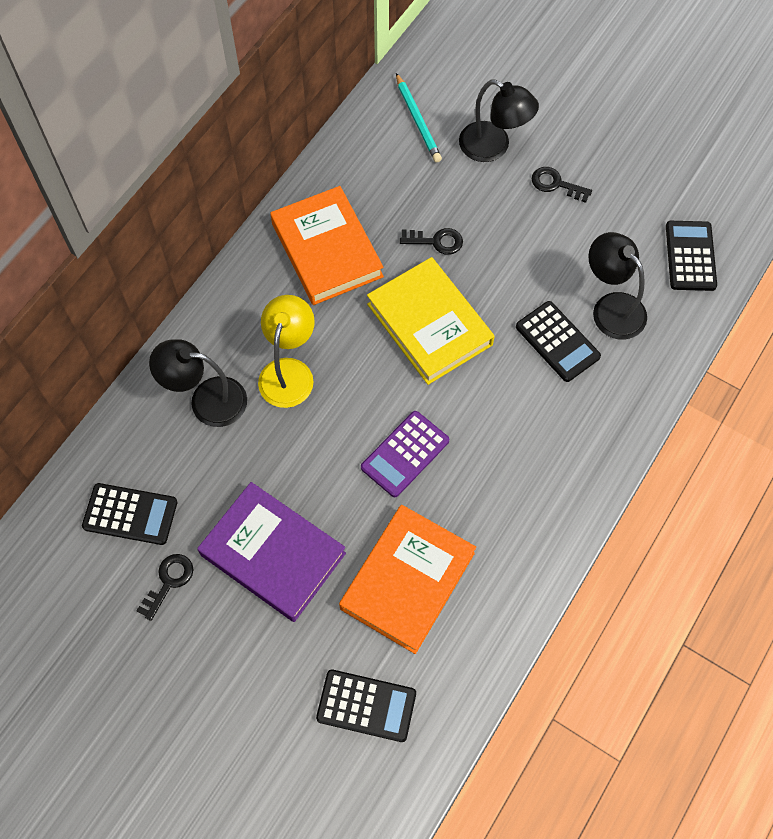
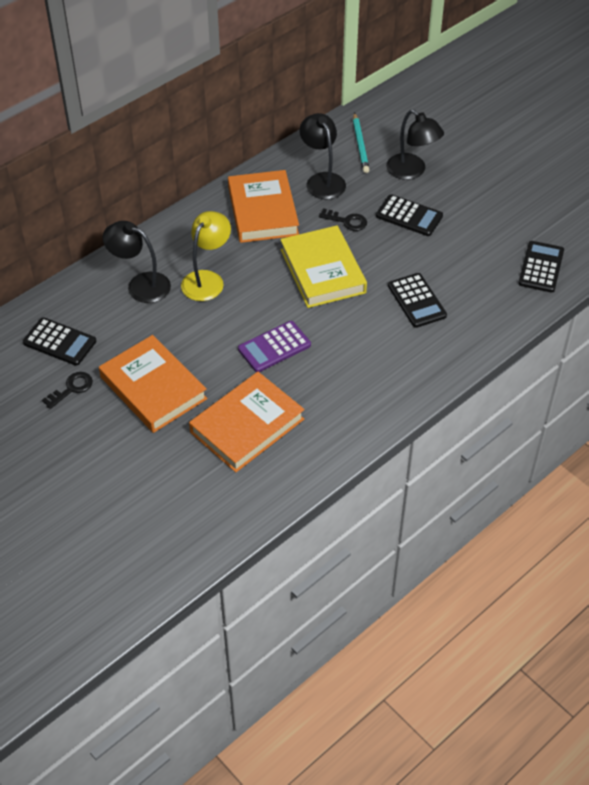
camera: 15 degrees right, 15 degrees down
(273, 554) = (153, 388): purple book -> orange book
(366, 705) = (187, 496): black calculator -> black calculator (409, 216)
(556, 184) = (451, 203): black key -> none
(611, 307) = (466, 287): black lamp -> black lamp (322, 180)

